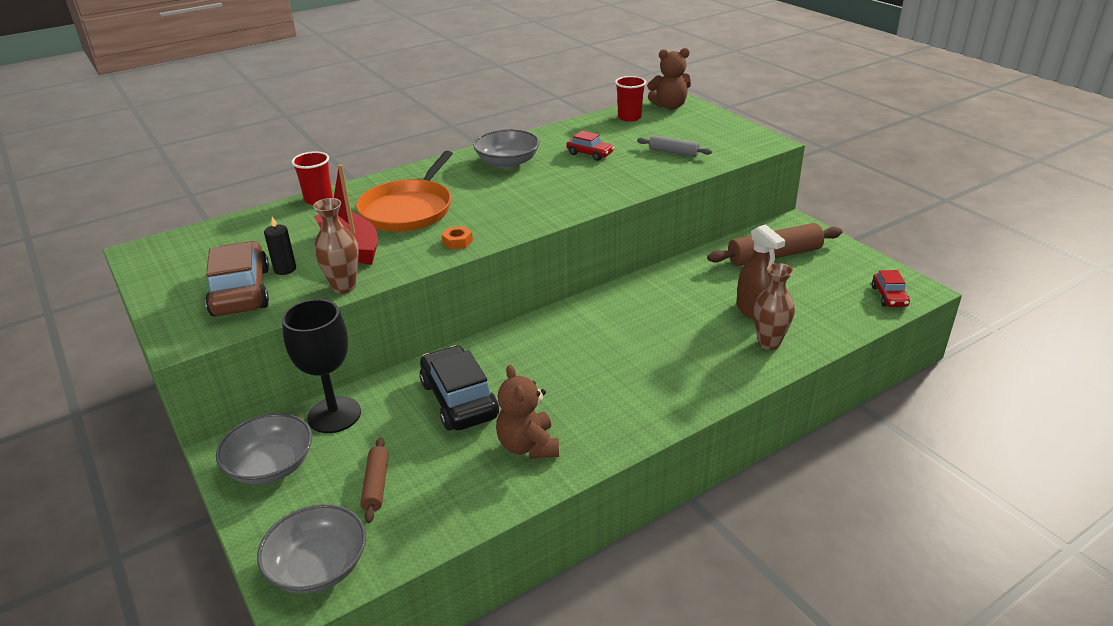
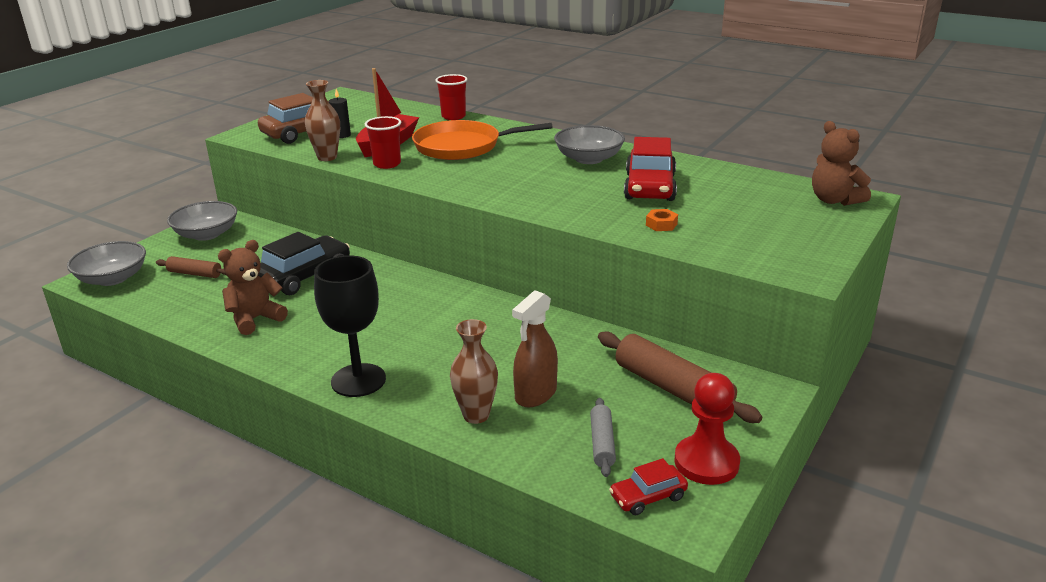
camera: 65 degrees right, 5 degrees down
(334, 415) = (267, 237): black goblet -> black goblet (358, 380)
(376, 485) = (195, 274): brown rolling pin -> brown rolling pin turned 45 degrees clockwise
(457, 242) = (421, 175): orange nut -> orange nut (661, 224)
(590, 154) = (650, 187): red car -> red car, size x1.86
(629, 117) = (769, 187): red cup -> red cup (387, 164)
(673, 152) = (704, 225): grey rolling pin -> grey rolling pin (602, 443)
(860, 267) = (706, 462): none -> red pawn

